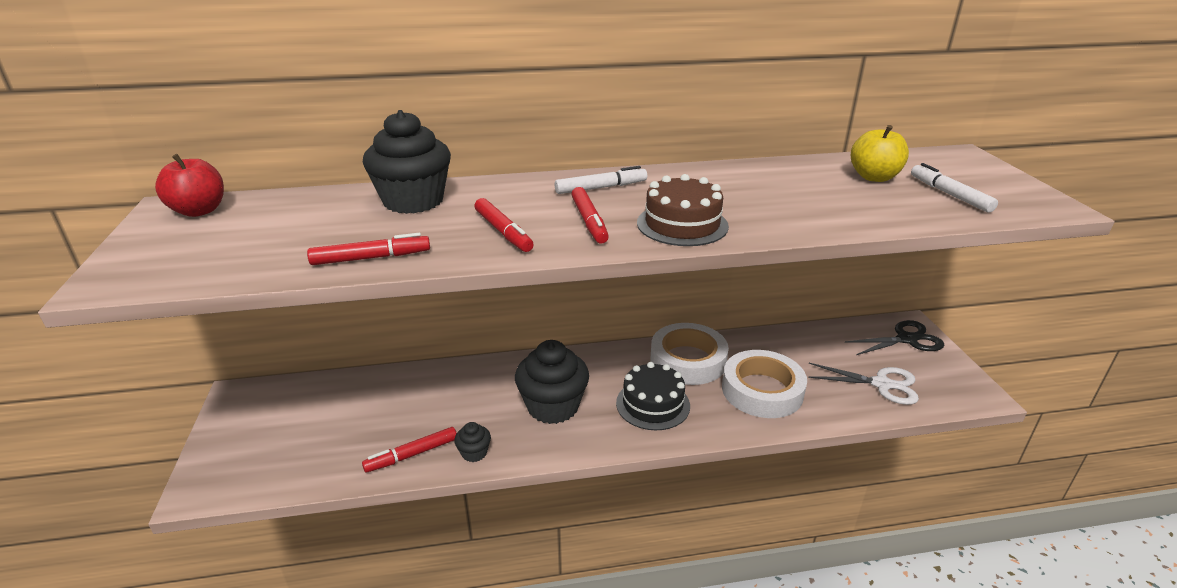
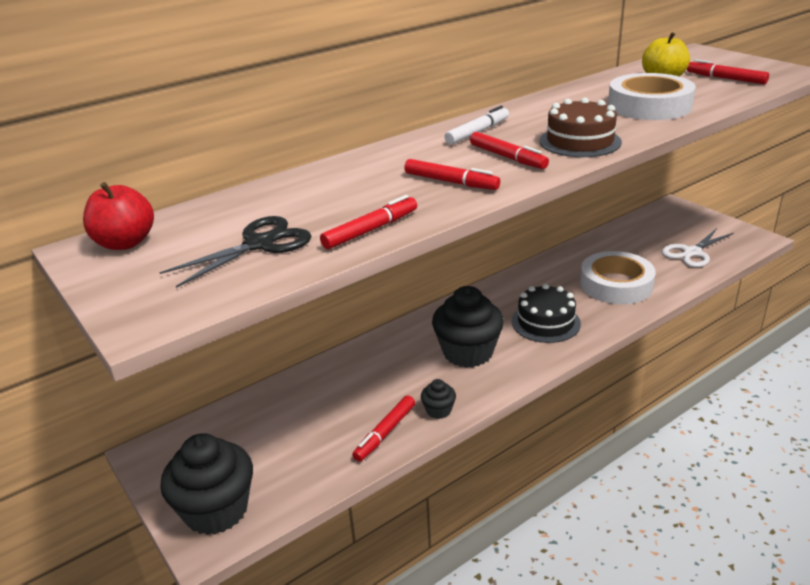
camera: 25 degrees left, 0 degrees up
(413, 201) = (332, 181): black cupcake -> black cupcake (216, 510)
(688, 360) = (540, 282): white tape -> white tape (649, 106)
(881, 384) = (692, 252): white scissors -> white scissors turned 150 degrees clockwise
(907, 339) = (680, 217): black scissors -> black scissors (260, 244)
(949, 194) = (725, 79): white marker -> red marker

